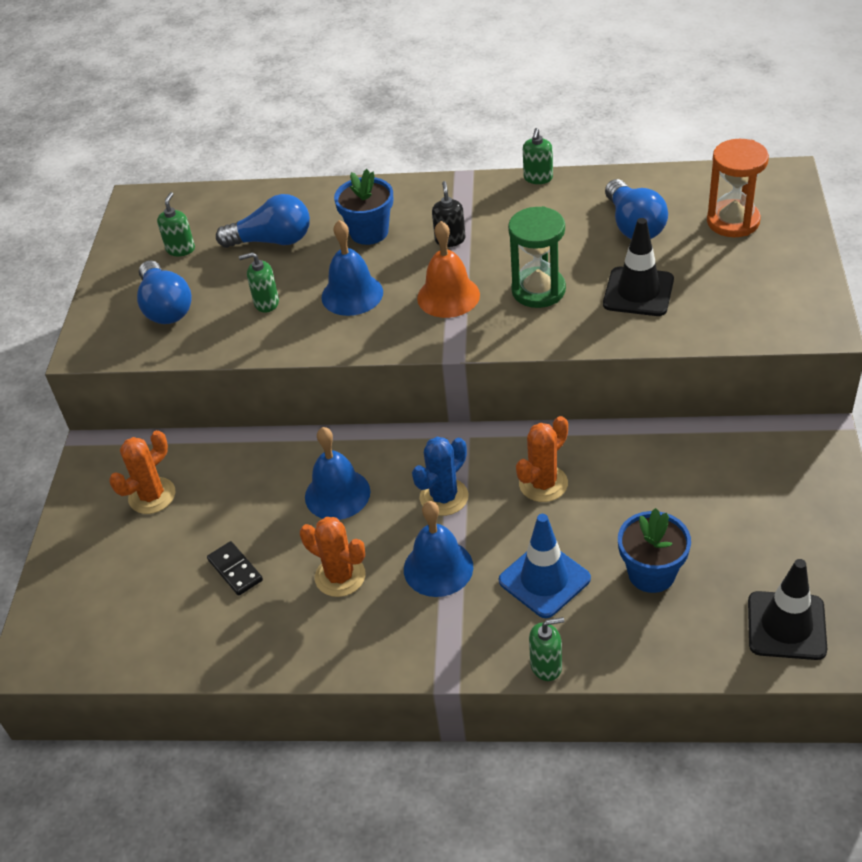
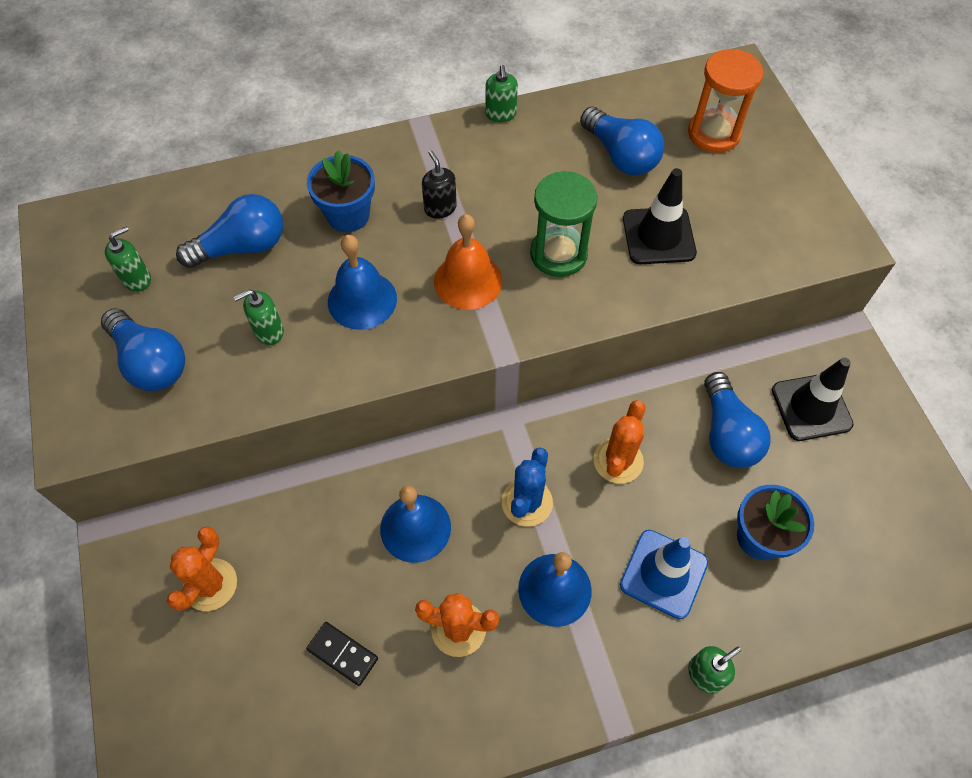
camera: 25 degrees left, 15 degrees up
(180, 249) = (137, 279): green soap dispenser -> green soap dispenser turned 60 degrees clockwise
(659, 485) = (727, 434): none -> blue light bulb
(786, 626) = (900, 561): black traffic cone -> black traffic cone (811, 407)

